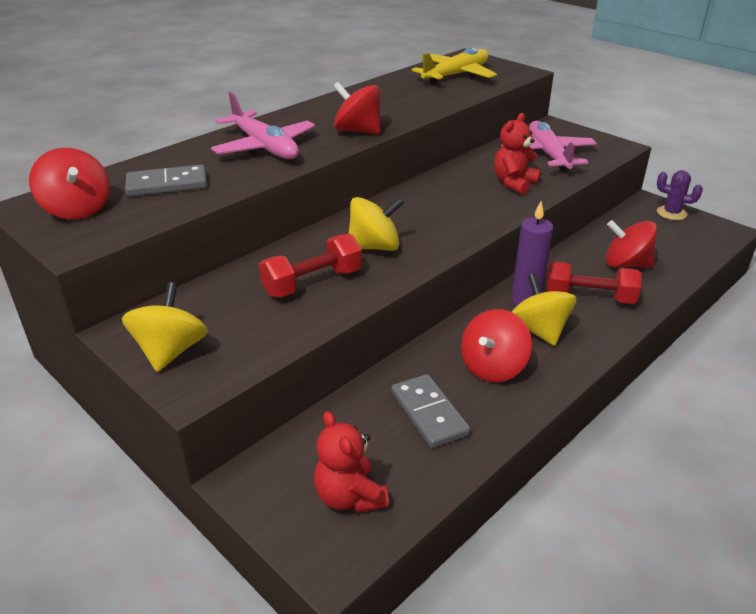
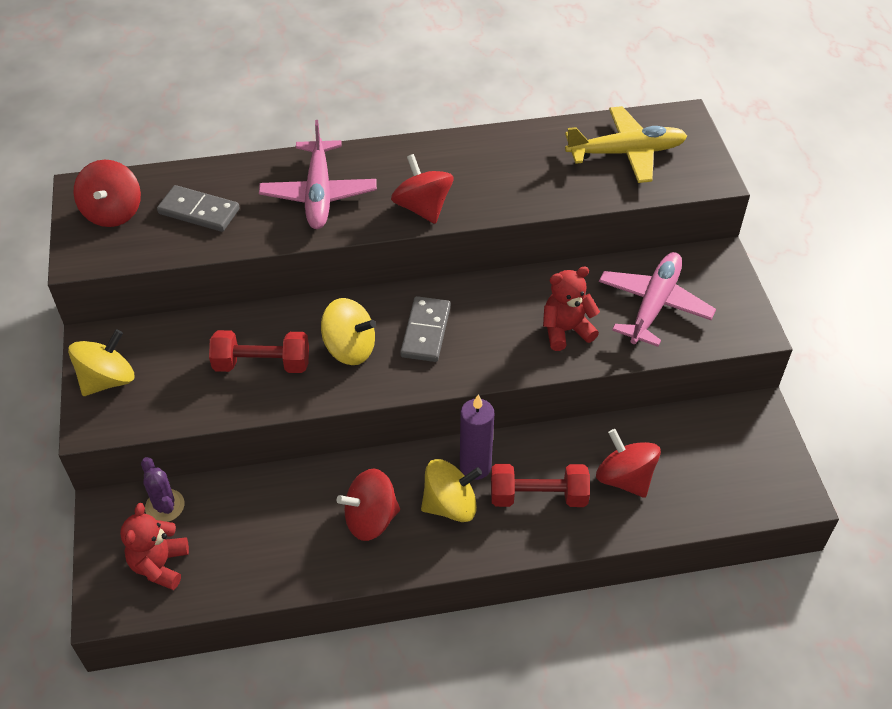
camera: 35 degrees right, 15 degrees up
(428, 413) = (278, 531): grey domino -> grey domino (425, 331)
(539, 330) = (450, 505): yellow spinning top -> yellow spinning top turned 60 degrees clockwise
(589, 298) = (538, 496): red dumbbell -> red dumbbell turned 45 degrees counterclockwise
(671, 213) = (764, 439): purple cactus -> purple cactus (165, 506)

